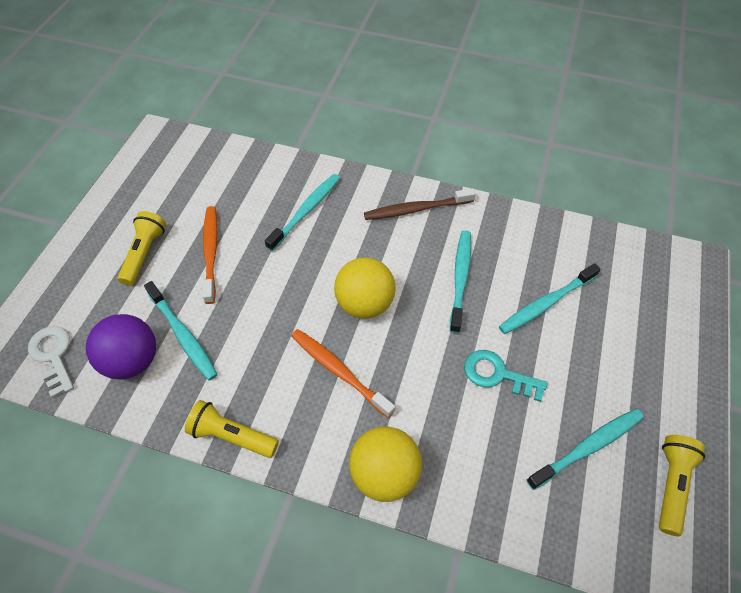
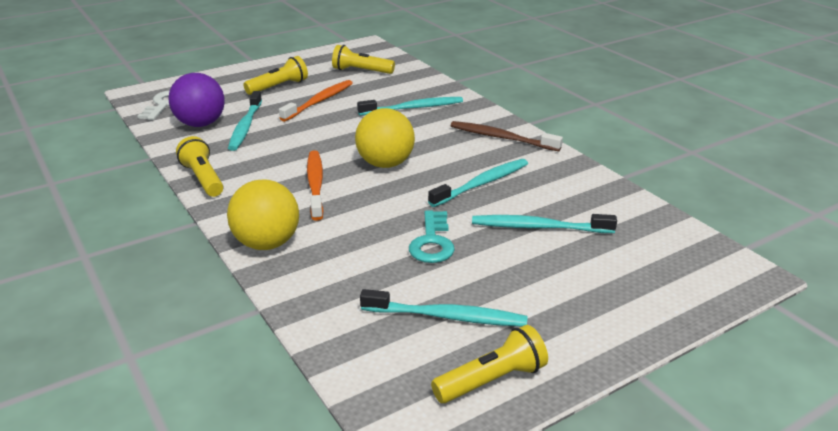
camera: 40 degrees right, 25 degrees down
(199, 182) = (361, 71): none -> yellow flashlight
(498, 375) = (432, 242): turquoise key -> turquoise key turned 150 degrees counterclockwise

